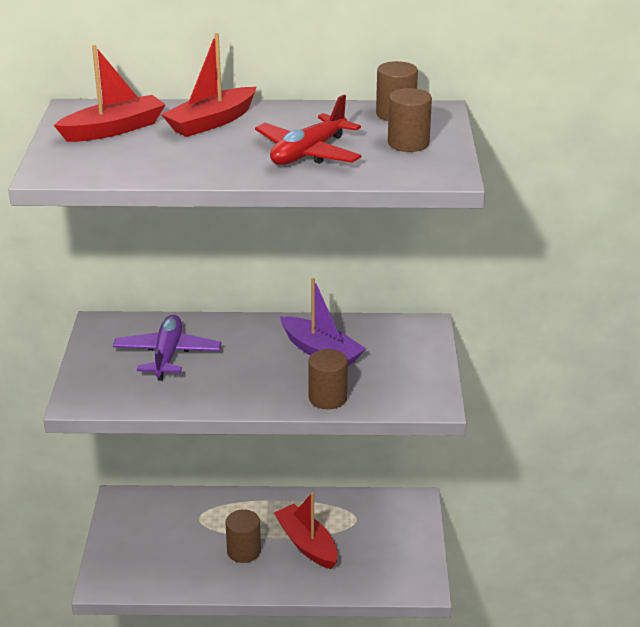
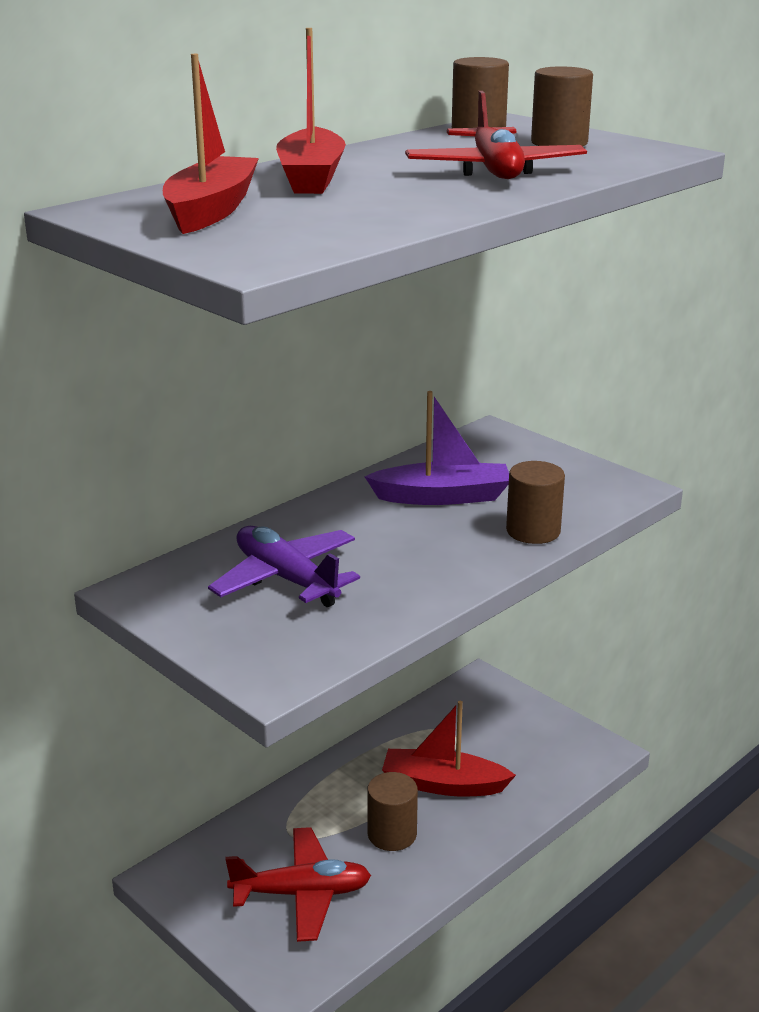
camera: 45 degrees left, 5 degrees down
(163, 549) = (302, 893): none -> red plane

